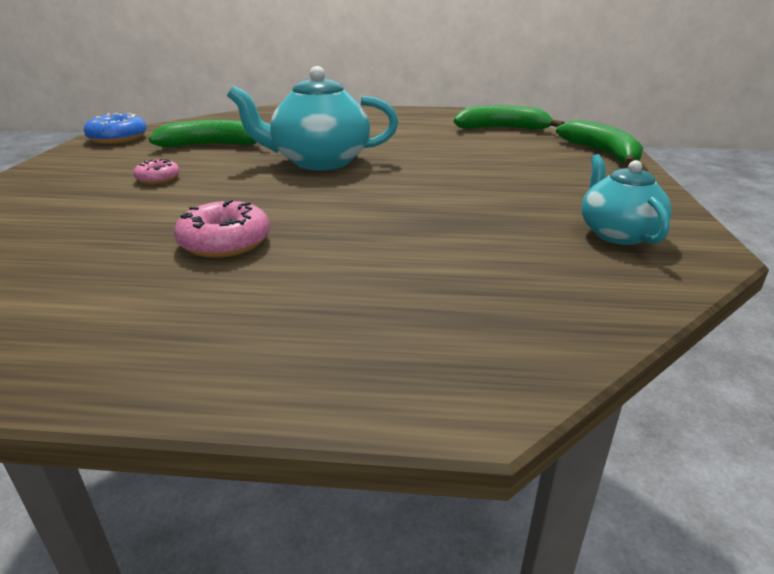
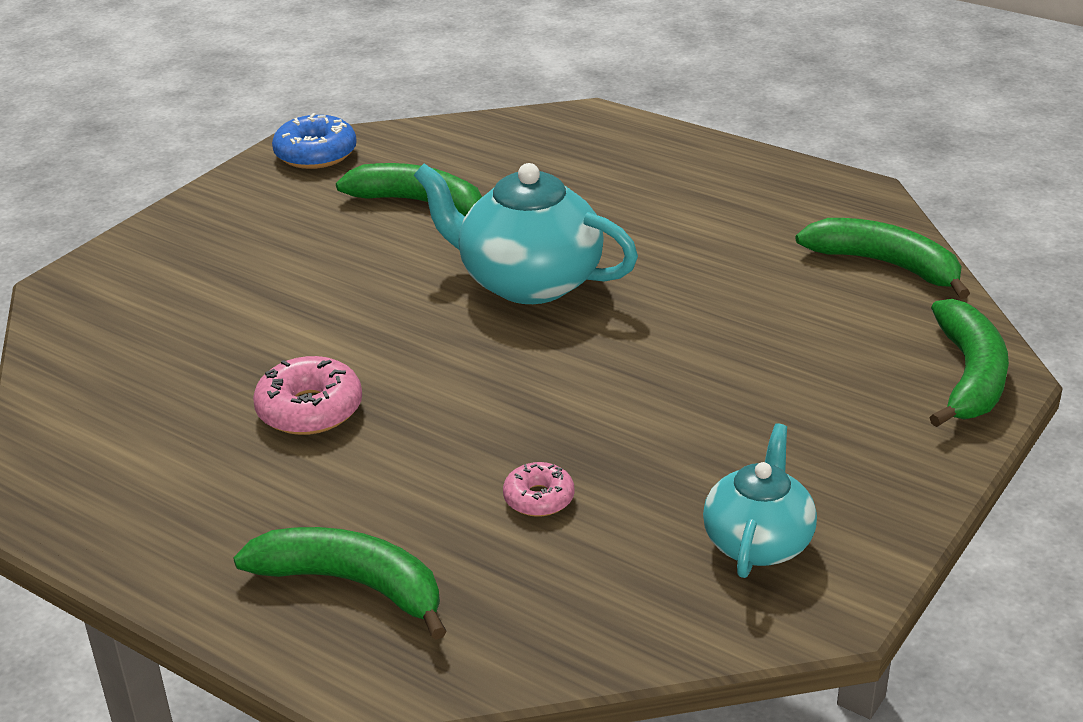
camera: 30 degrees right, 5 degrees up
(158, 178) = (311, 266): pink donut -> pink donut (538, 498)
(377, 334) = (353, 584): none -> green banana

